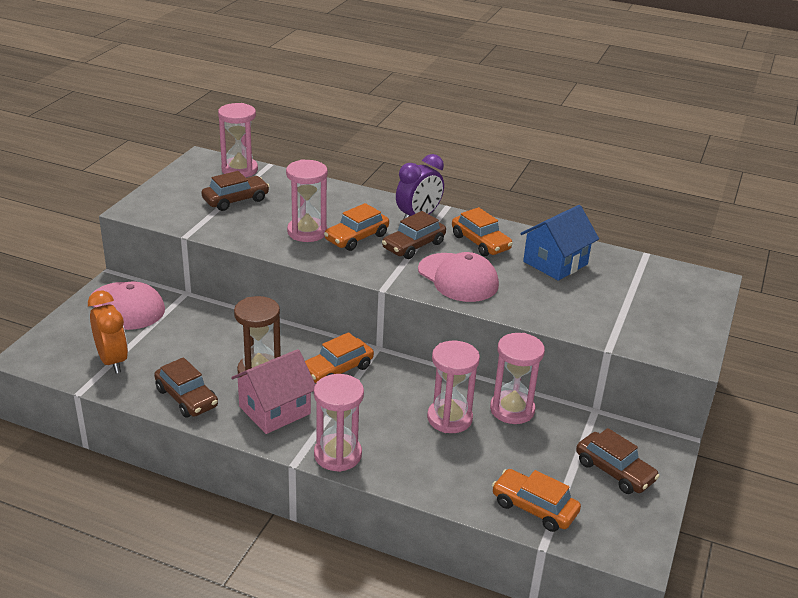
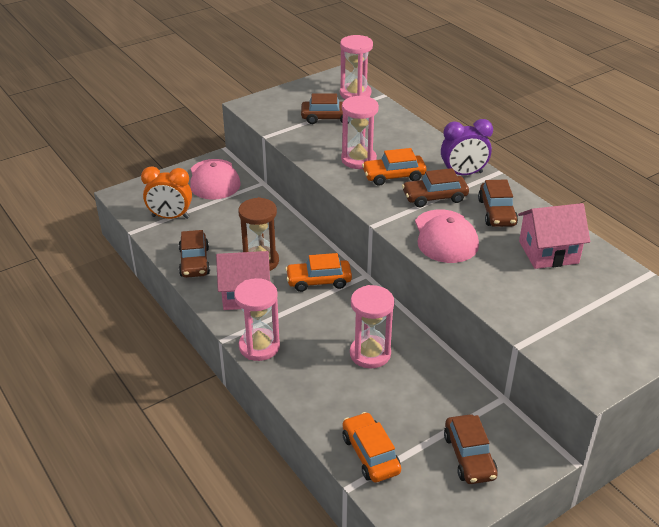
camera: 35 degrees right, 5 degrees up
(112, 361) = (170, 217): orange clock -> orange clock turned 90 degrees clockwise
(480, 242) = (497, 212): orange car -> brown car
(512, 409) = (429, 368): pink hourglass -> none
(555, 263) = (548, 252): blue house -> pink house

